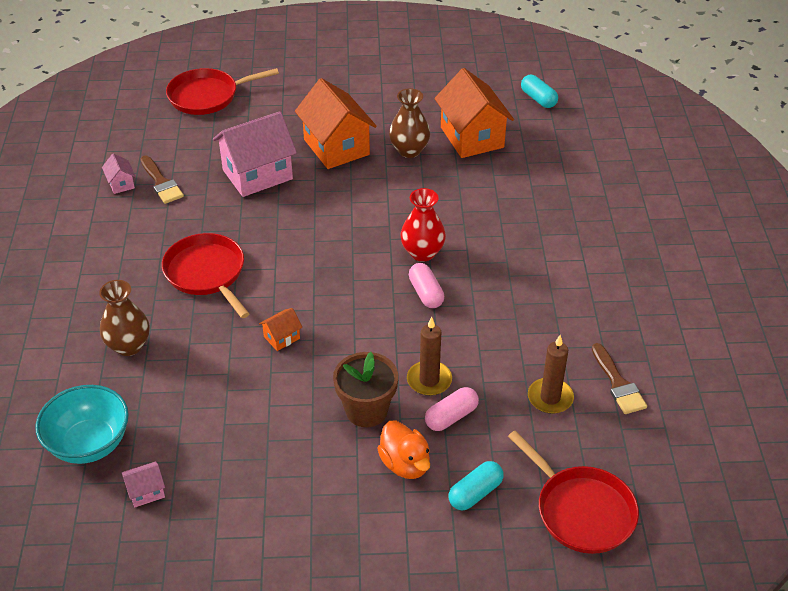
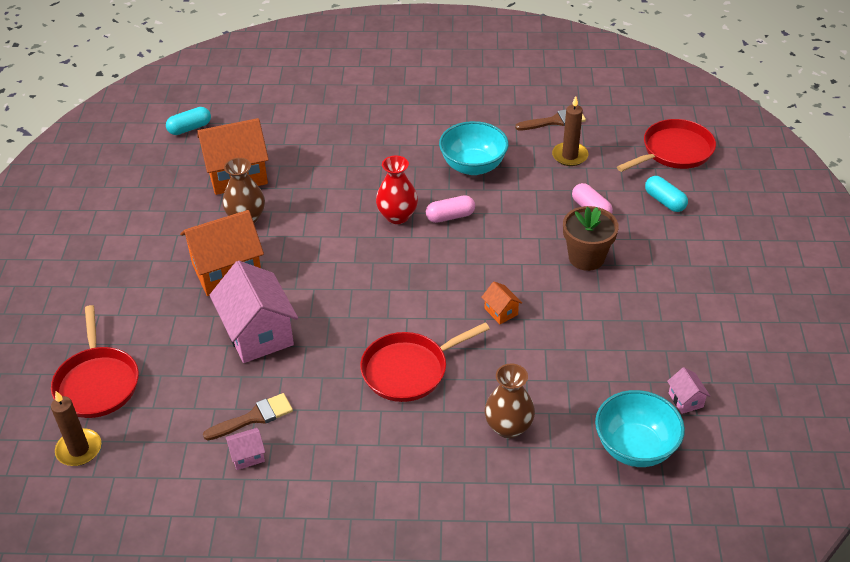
camera: 85 degrees left, 0 degrees up
(405, 464) = (640, 237): orange duck -> none
(429, 380) = (552, 219): brown candle -> brown candle (79, 449)
(515, 309) = (473, 166): none -> turquoise bowl

